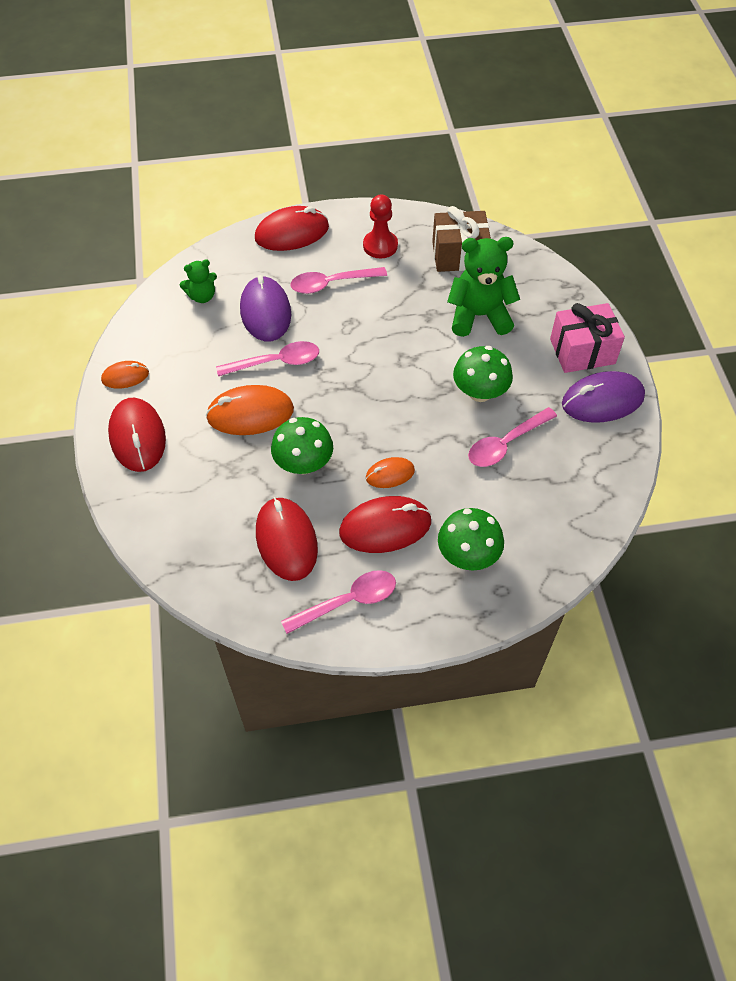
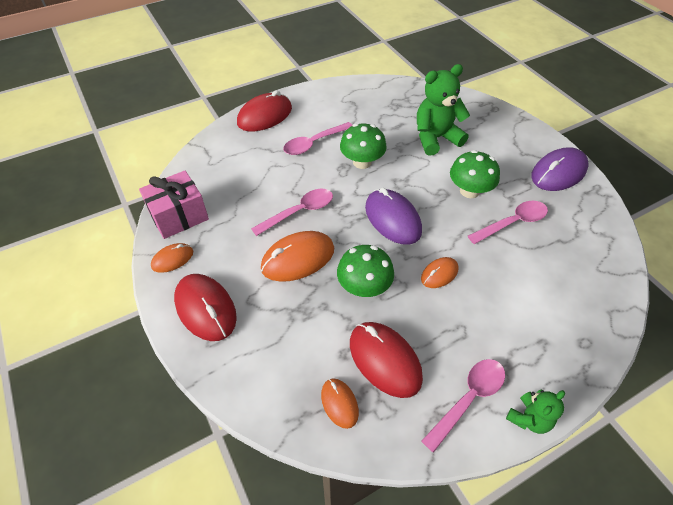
camera: 20 degrees left, 5 degrees down
(202, 296) = (213, 178): green teddy bear -> green teddy bear (529, 418)
(223, 565) = (339, 403): none -> orange mouse
(265, 312) = (272, 176): purple mouse -> purple mouse (392, 219)
(380, 246) = (336, 109): red pawn -> none
(385, 527) = (461, 319): red mouse -> none
(459, 255) = (397, 102): brown gift -> none
(468, 555) = (540, 321): green mushroom -> green mushroom (362, 162)
(506, 443) = (512, 223): pink spoon -> pink spoon turned 150 degrees counterclockwise
(582, 351) = (522, 143): pink gift -> pink gift (179, 216)

